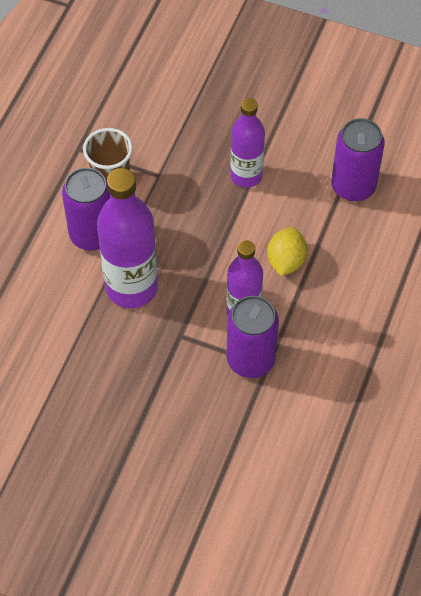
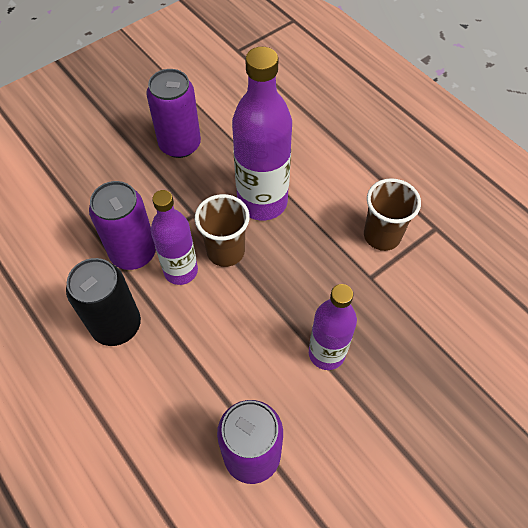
camera: 120 degrees right, 0 degrees up
(92, 234) = (333, 198): purple can -> purple can (180, 144)
(202, 289) = (225, 251): none -> brown cup
(286, 261) = (207, 334): yellow lemon -> none
(323, 329) = (116, 325): none -> black can

